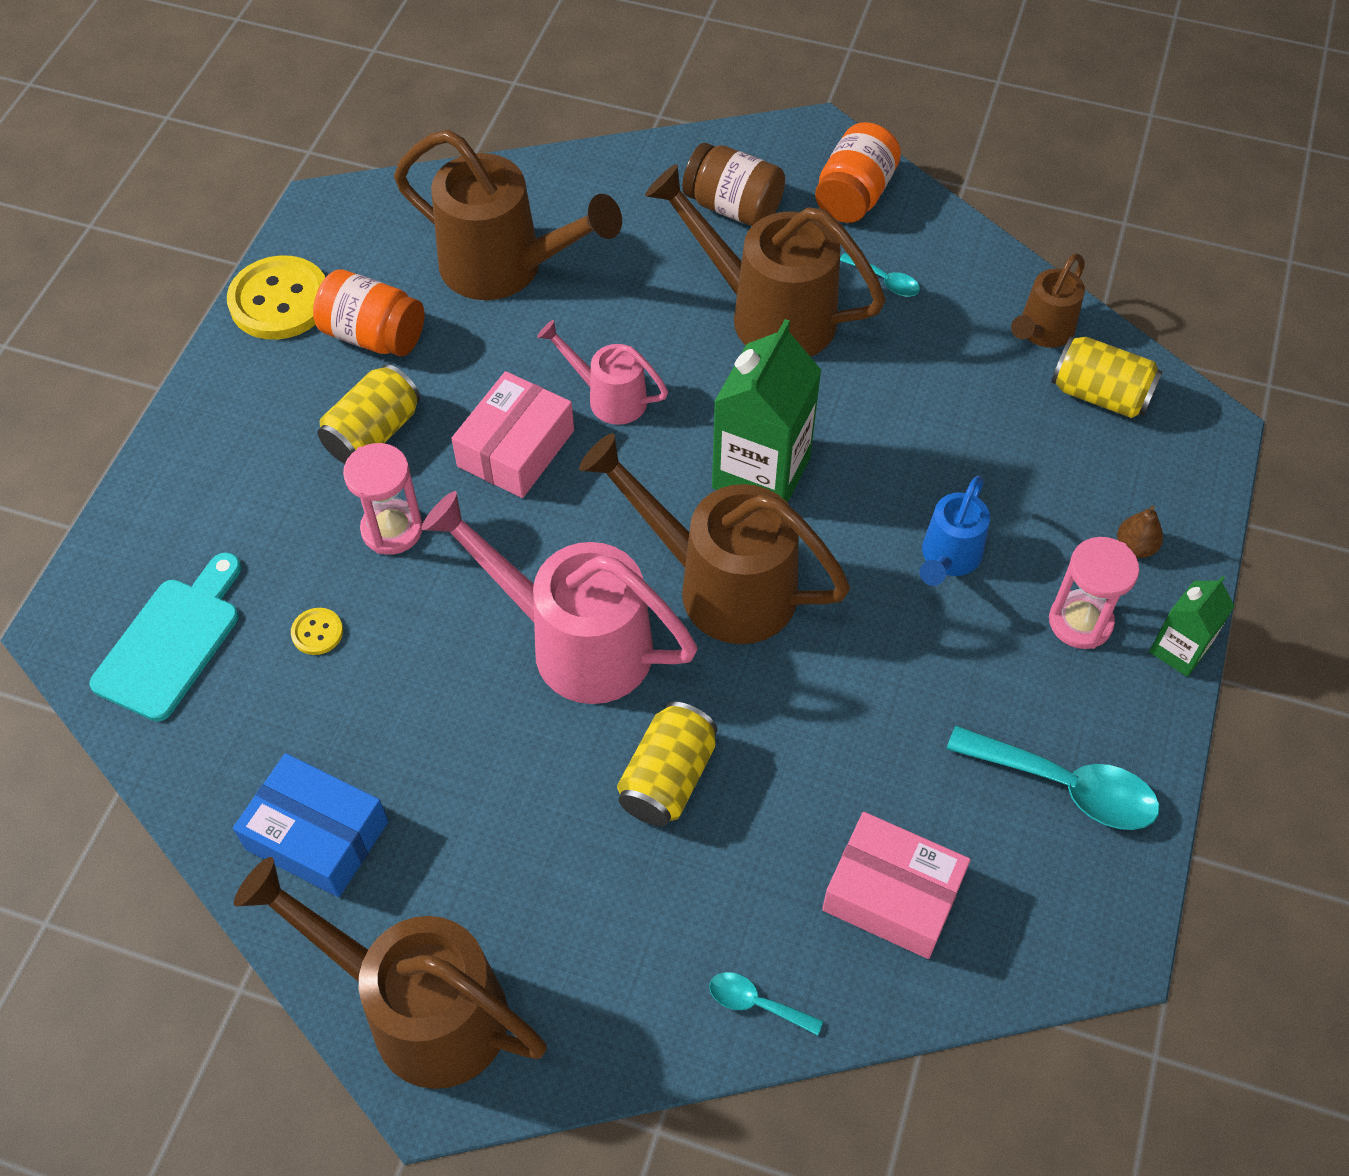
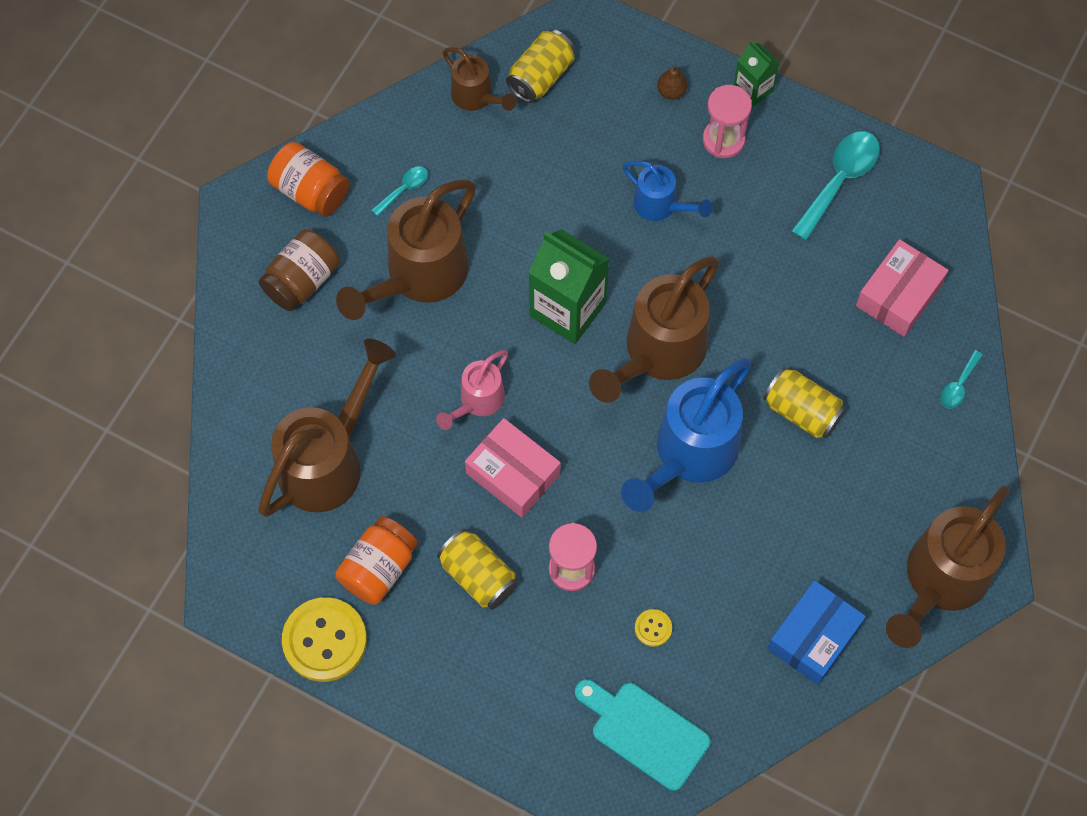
camera: 80 degrees left, 10 degrees up
(575, 643) = (689, 454): pink watering can -> blue watering can

